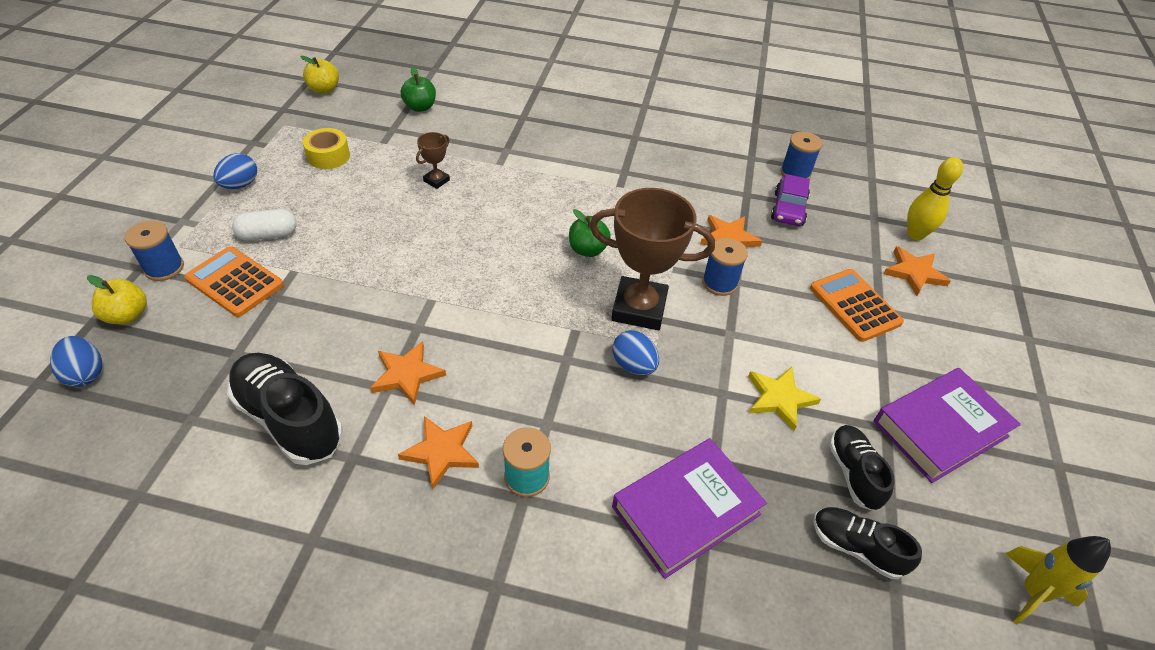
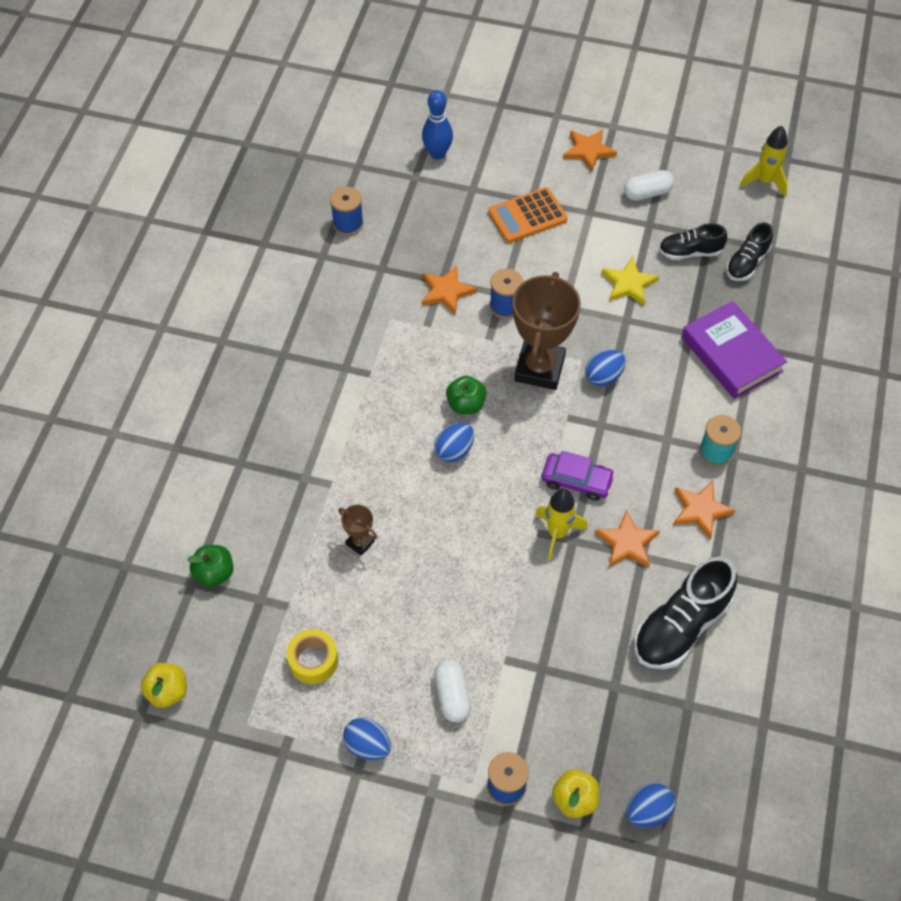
camera: 85 degrees left, 10 degrees up
(235, 282) = (524, 711): orange calculator -> none
(427, 315) = (557, 533): none -> yellow rocket
(532, 240) = (454, 450): none -> blue egg
(788, 209) = (403, 239): purple car -> purple car (577, 481)
(914, 273) = (486, 167): orange star -> orange star (588, 151)
(915, 234) = (437, 153): yellow bowling pin -> blue bowling pin
(940, 429) = (647, 193): purple book -> white capsule

